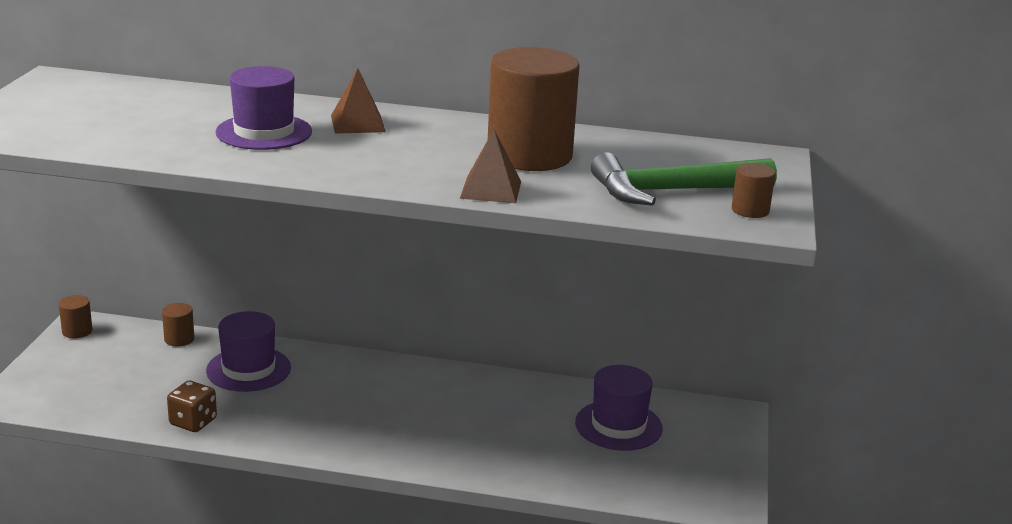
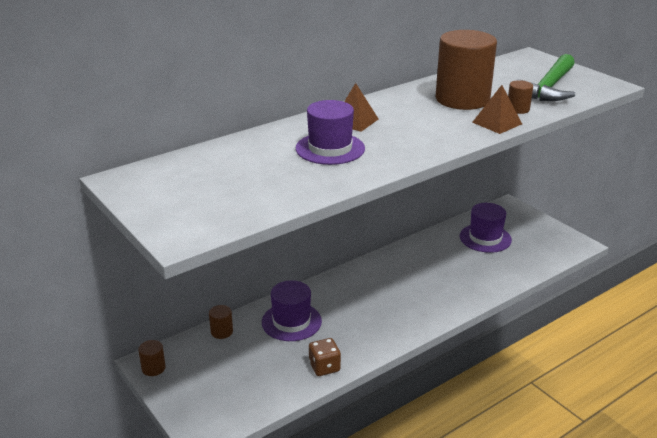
camera: 45 degrees left, 5 degrees up
(750, 210) = (589, 83): brown cylinder -> brown cylinder (518, 109)

